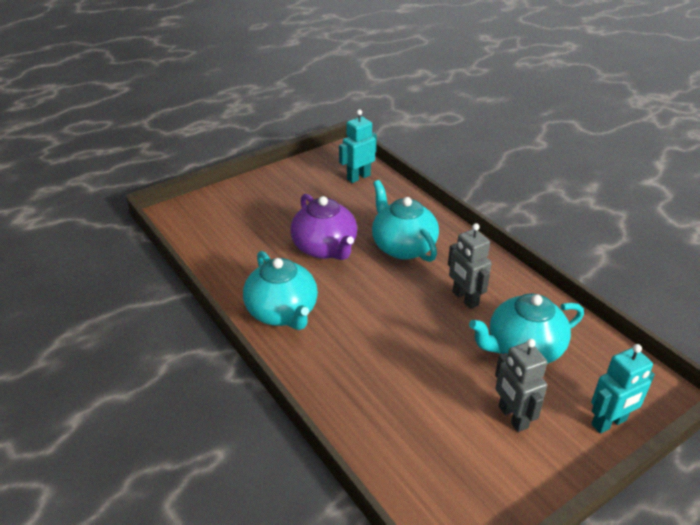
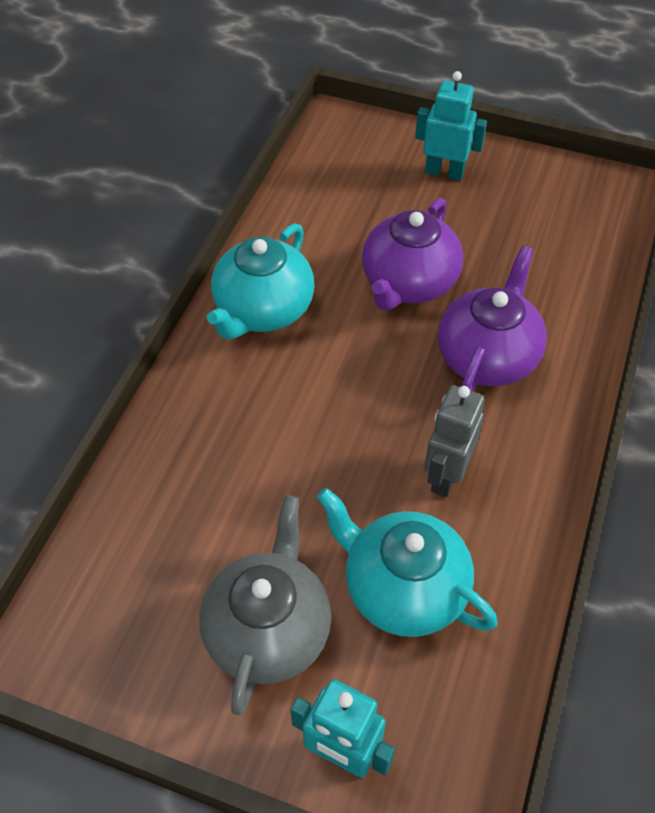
camera: 55 degrees right, 15 degrees up
(358, 177) = (586, 234): turquoise robot -> turquoise robot (444, 172)
(403, 247) = (487, 357): turquoise teapot -> purple teapot
(512, 417) = (268, 630): grey robot -> grey teapot

